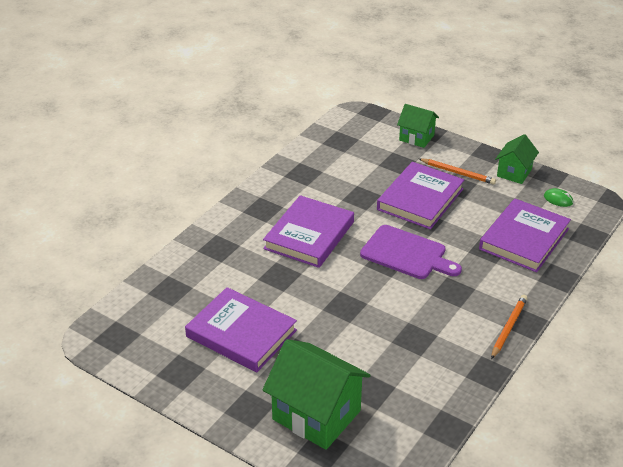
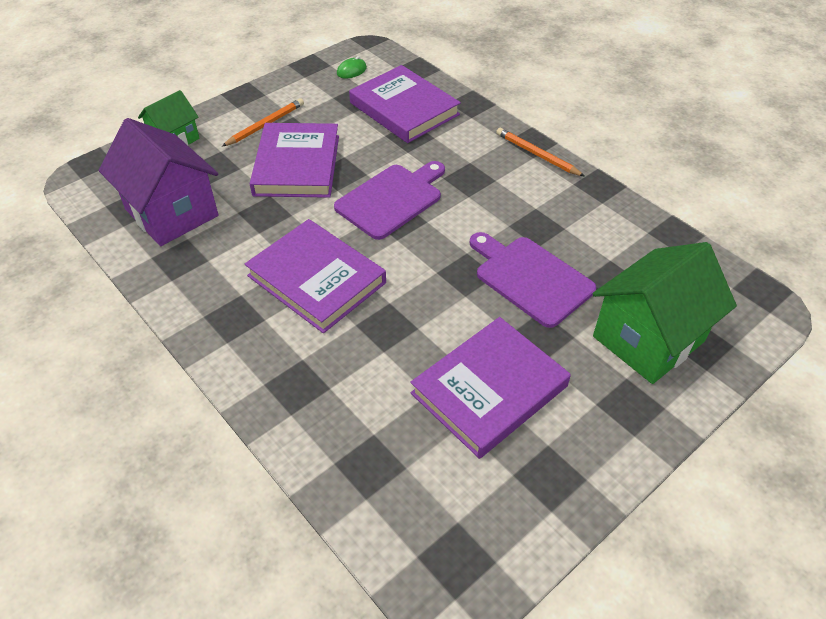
camera: 75 degrees left, 10 degrees up
(343, 158) = (172, 213): none -> purple house
(354, 341) = (530, 278): none -> purple cutting board
(420, 199) = (297, 165): purple book -> purple book turned 45 degrees clockwise
(514, 172) = (290, 86): green house -> none

